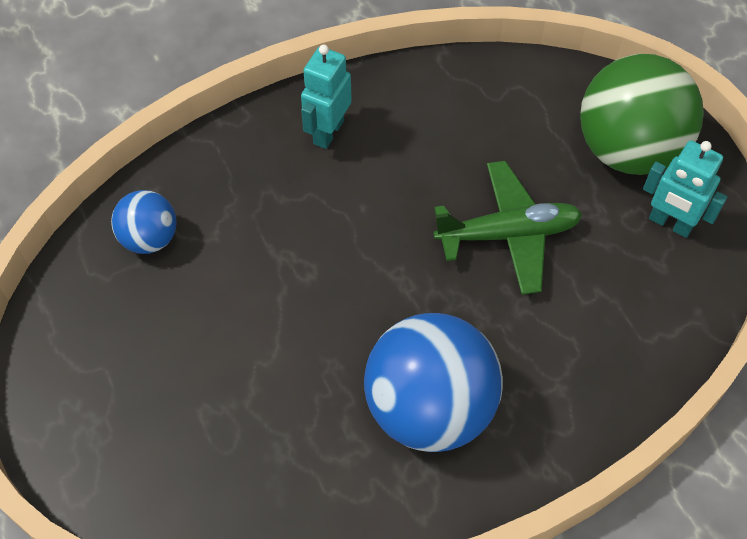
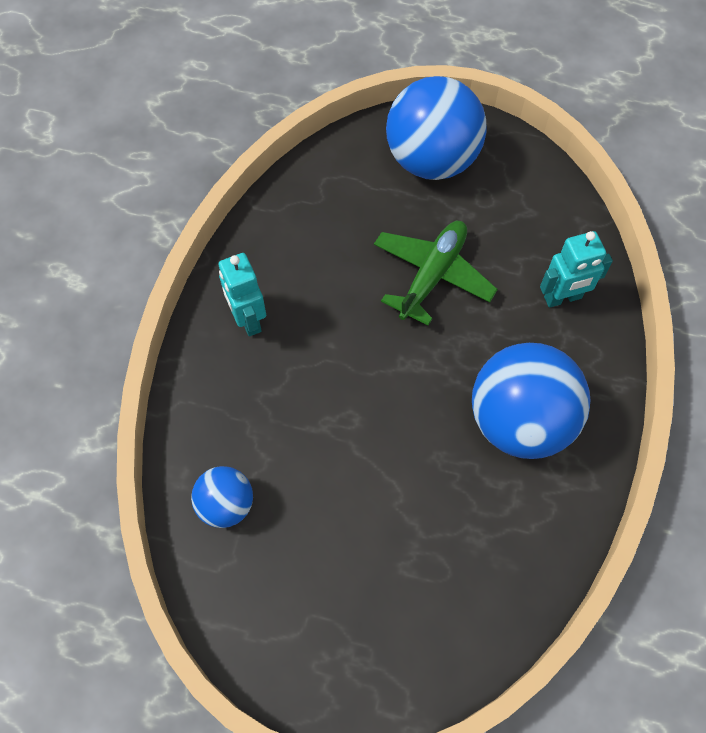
camera: 50 degrees left, 5 degrees up
(628, 150) = (432, 160): green ball -> blue ball
(670, 223) = (505, 182): turquoise robot -> turquoise robot (563, 298)

